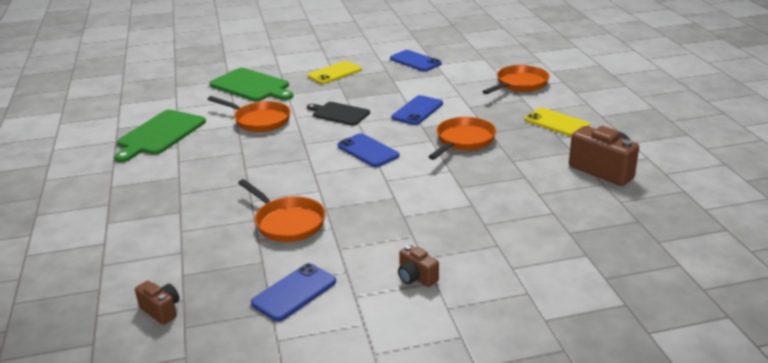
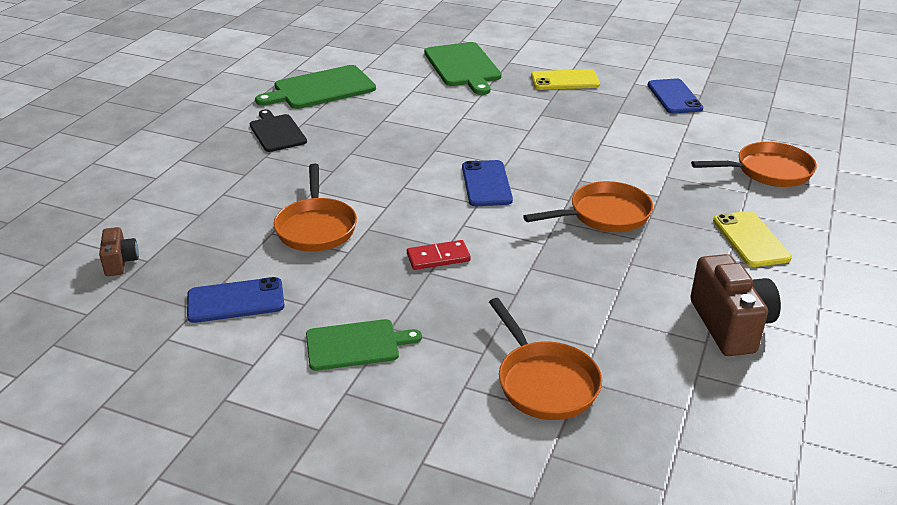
camera: 35 degrees right, 5 degrees up
(259, 120) = (423, 107): orange pan -> orange pan (544, 382)
(339, 113) = (510, 130): black cutting board -> black cutting board (277, 132)
(397, 205) = (438, 257): none -> red domino
(416, 278) = (356, 345): brown camera -> green cutting board
(417, 110) = (599, 158): blue phone -> none

